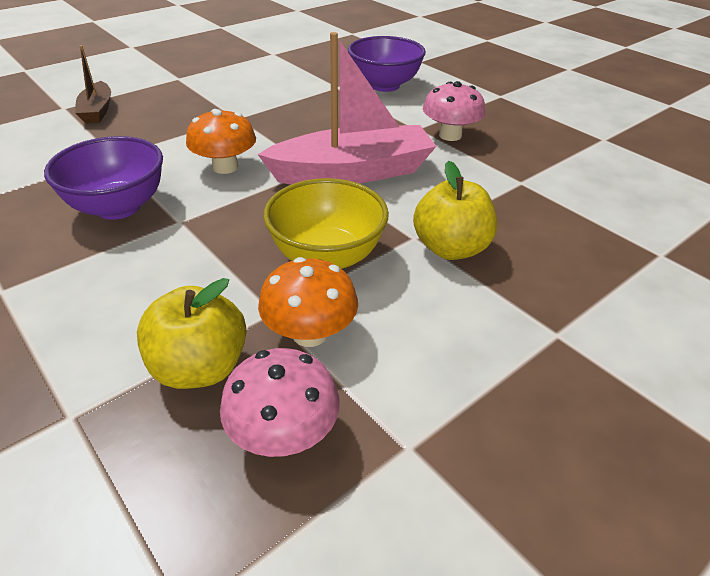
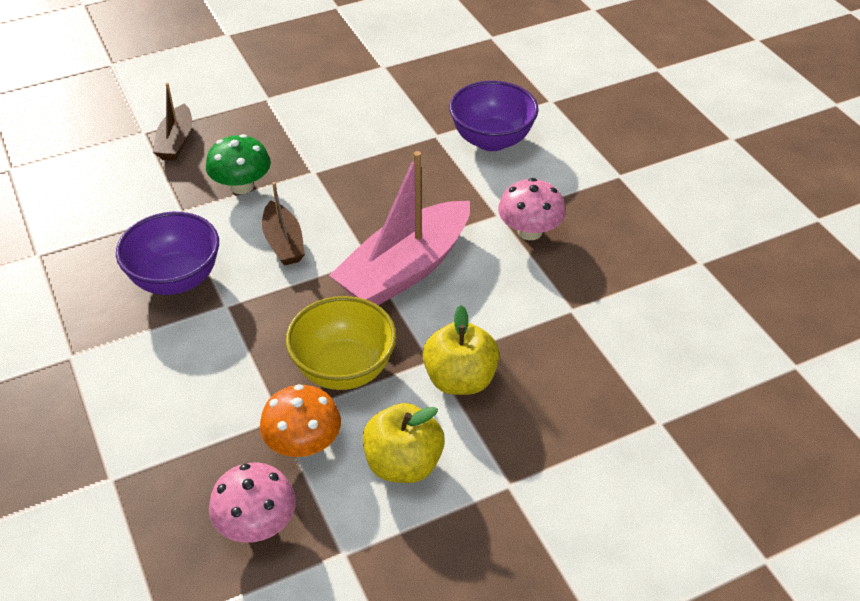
camera: 15 degrees right, 5 degrees up
(170, 133) = (241, 186): none -> green mushroom
(200, 368) = (210, 458): yellow apple -> yellow apple (403, 464)
(225, 167) = (283, 243): orange mushroom -> brown boat
(352, 172) = (405, 270): pink boat -> pink boat turned 135 degrees clockwise

